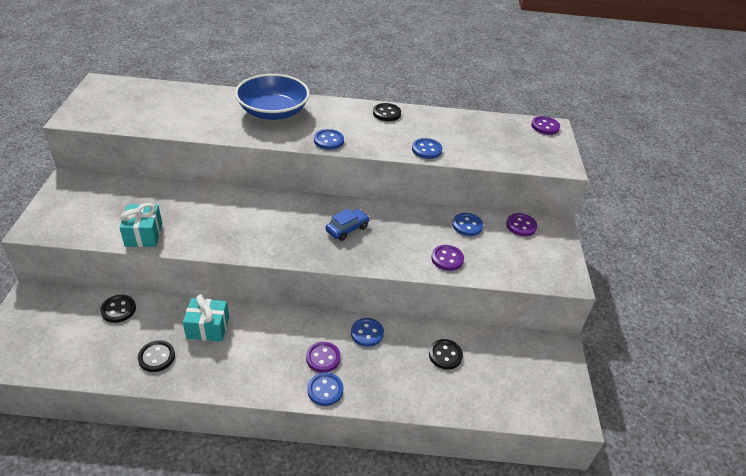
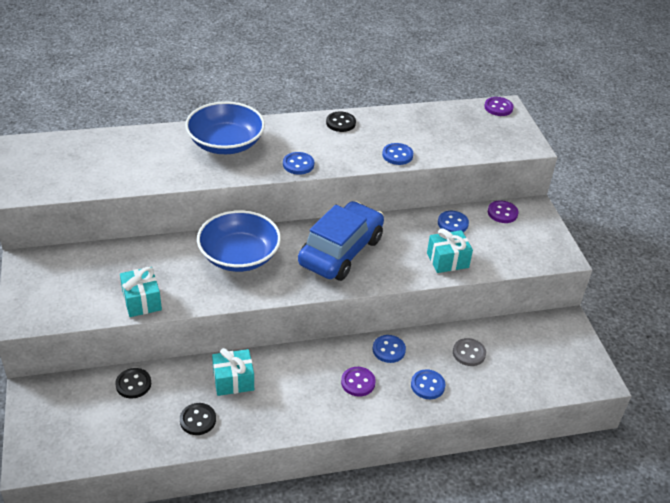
camera: 15 degrees left, 0 degrees up
(251, 214) = (239, 256): none -> blue bowl
(325, 390) = (373, 411): blue button -> blue button (427, 385)
(347, 229) = (341, 251): blue car -> blue car, size x2.22
(445, 355) = (469, 353): black button -> grey button
(447, 259) = (447, 260): purple button -> turquoise gift

